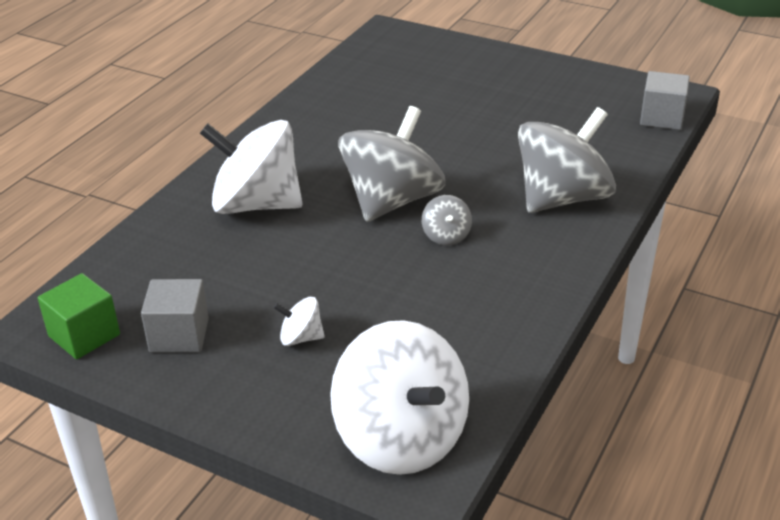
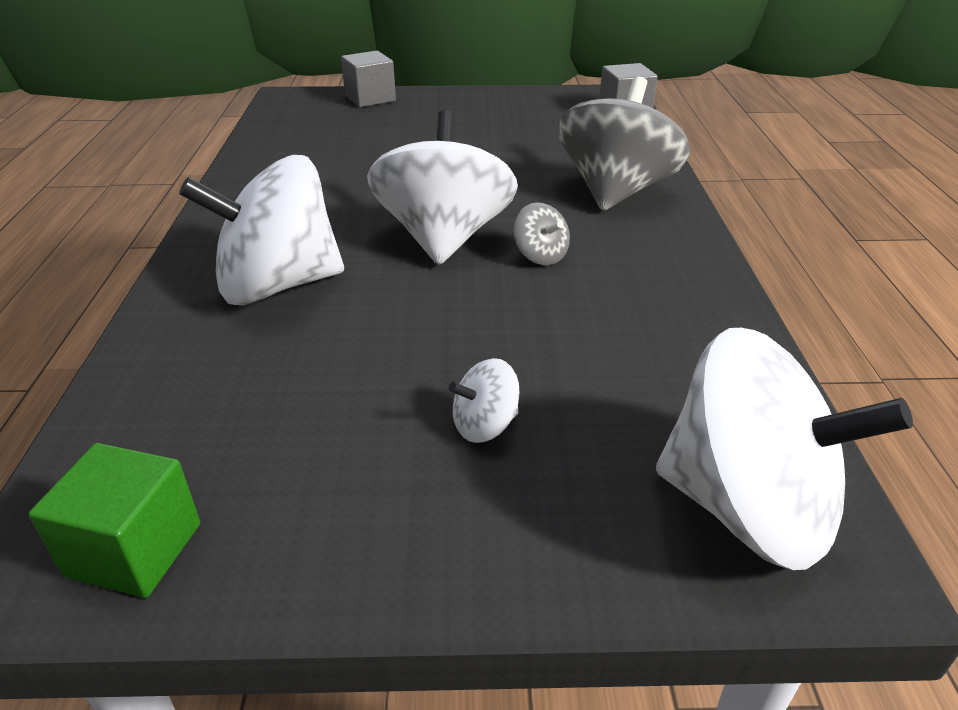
camera: 30 degrees left, 0 degrees up
(179, 335) = (302, 487): grey cube -> grey cube (370, 98)
(392, 201) = (444, 238): grey spinning top -> white spinning top

